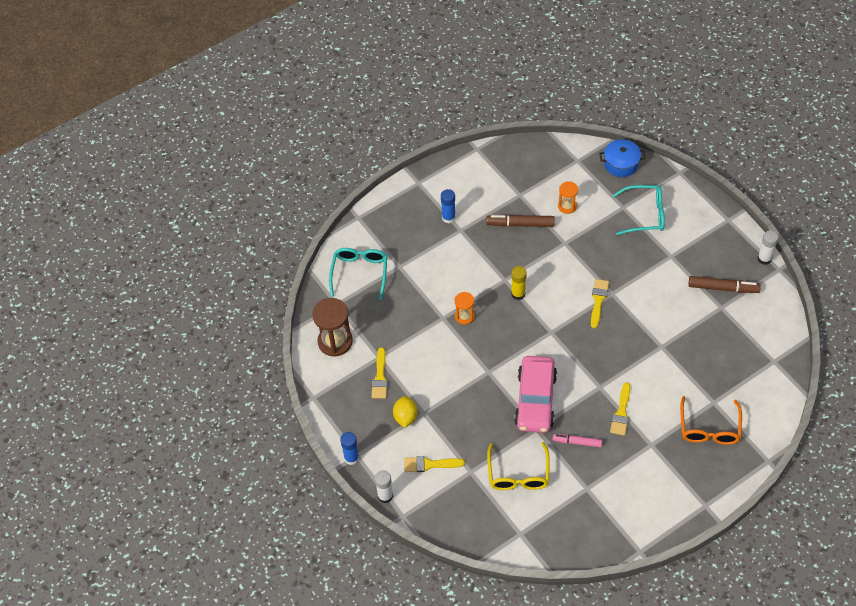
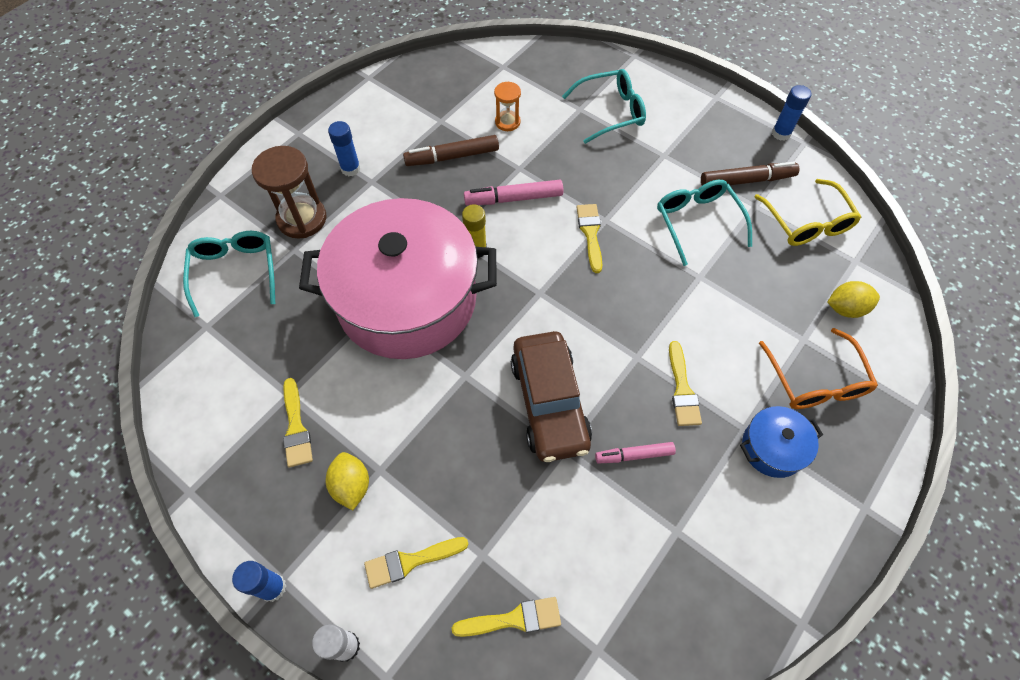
camera: 20 degrees left, 5 degrees up
(335, 341) = (212, 387): brown hourglass -> brown hourglass (302, 219)
(464, 316) = (407, 299): orange hourglass -> pink pot
(479, 507) = (513, 619): none -> yellow brush
(518, 474) = (561, 537): yellow glasses -> yellow glasses (807, 222)
(535, 400) = (549, 402): pink car -> brown car
(554, 264) = (513, 198): none -> pink marker
(621, 164) = (559, 60): blue pot -> blue pot (772, 448)
(675, 309) = (697, 222): none -> turquoise glasses
(751, 390) = (845, 308): none -> yellow lemon
(764, 259) = (781, 133): white glue stick -> blue glue stick

